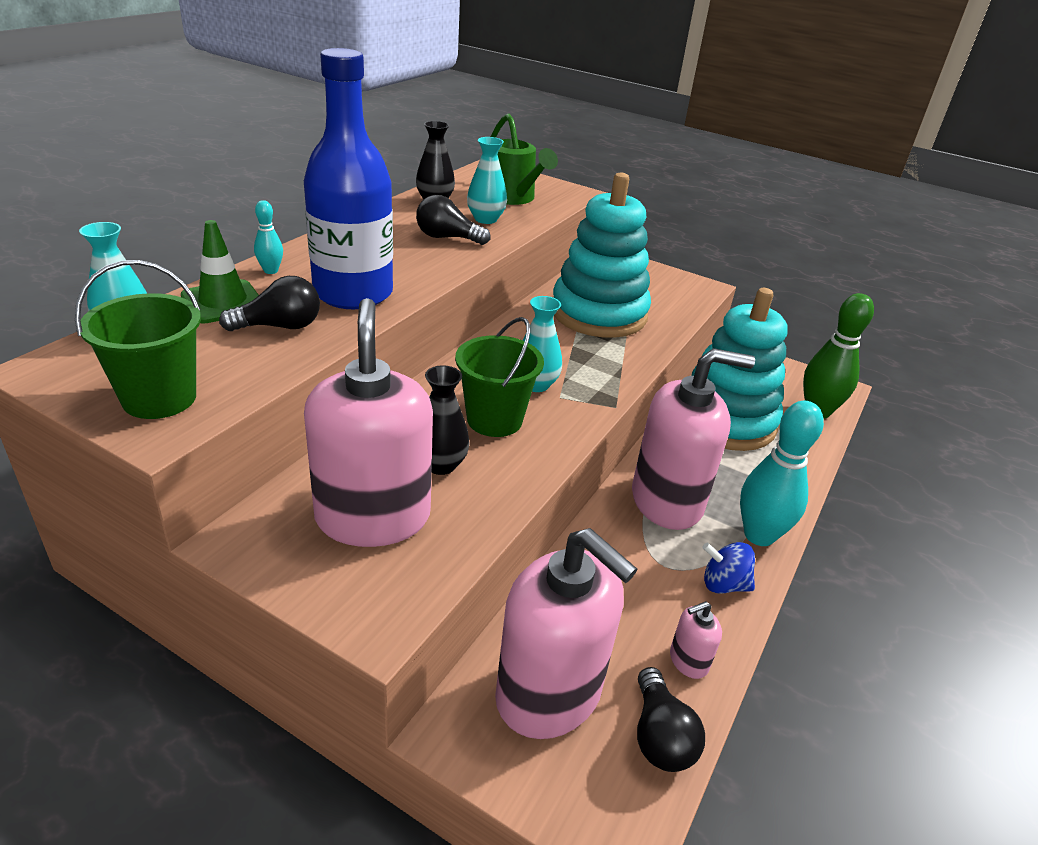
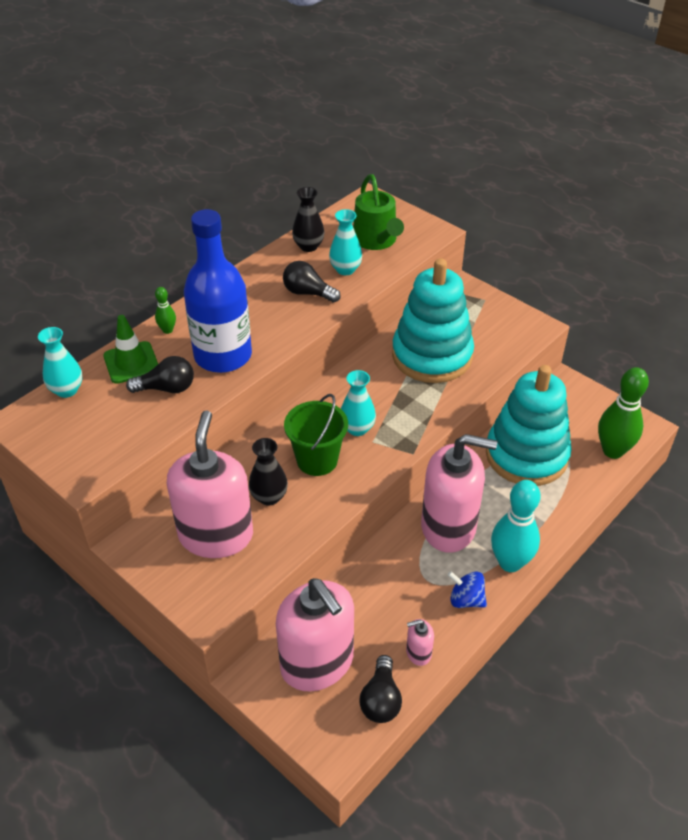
camera: 15 degrees right, 10 degrees up
(159, 398) = (85, 450): green bucket -> none
(271, 271) = (167, 330): turquoise bowling pin -> green bowling pin

